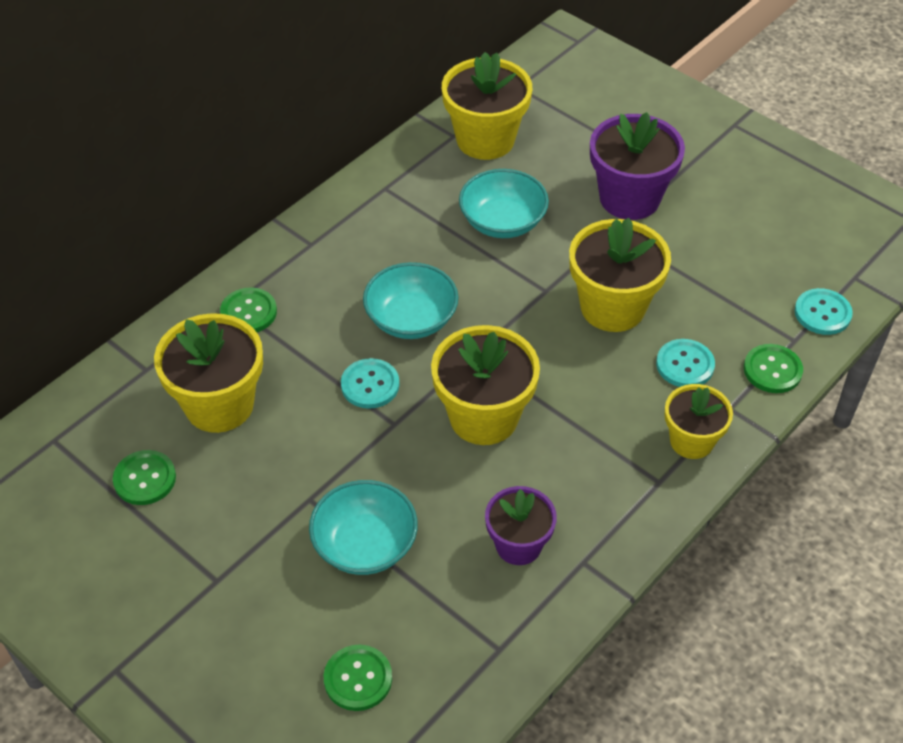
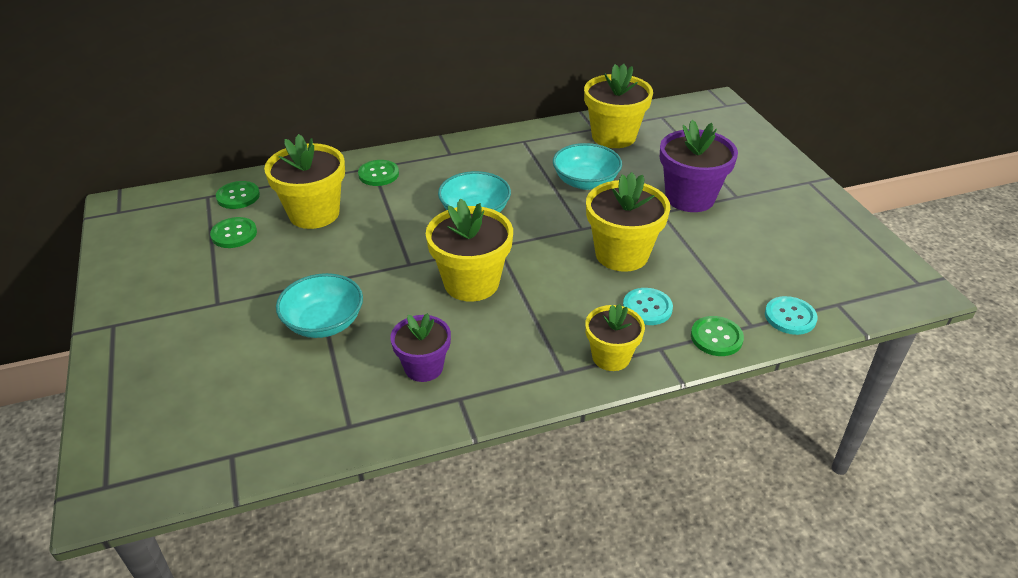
camera: 30 degrees right, 10 degrees down
(358, 679) = (241, 398): green button -> green button (238, 196)
(370, 385) = (414, 237): turquoise button -> none

